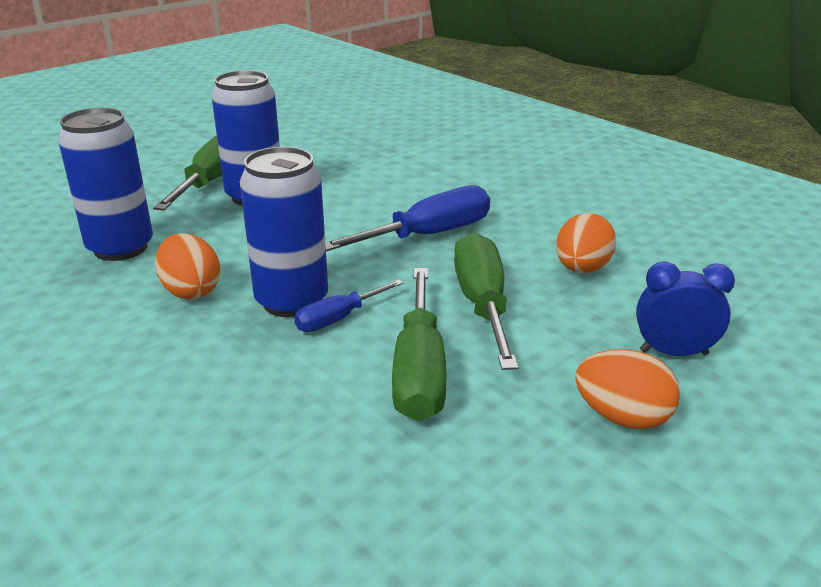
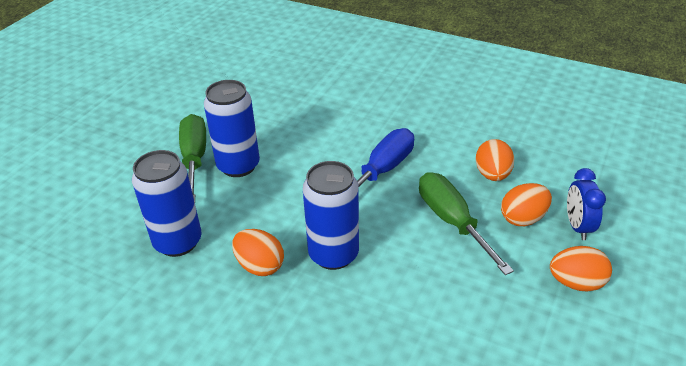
camera: 20 degrees left, 10 degrees up
(338, 318) = (373, 259): blue screwdriver -> none
(419, 370) = (448, 285): green screwdriver -> none
(592, 324) = (523, 218): none -> orange egg
(673, 352) = (577, 226): blue clock -> blue clock turned 75 degrees counterclockwise

